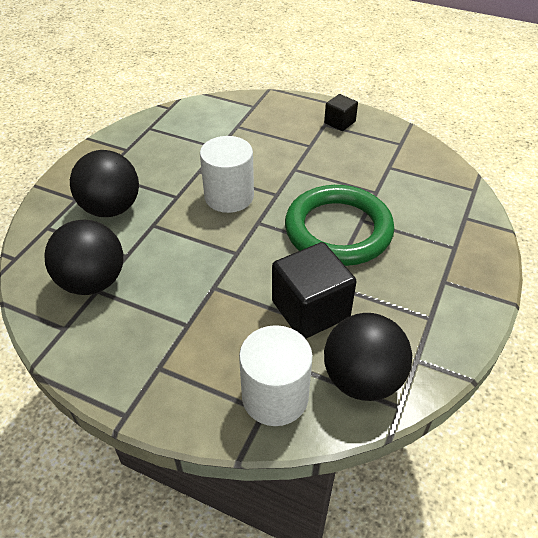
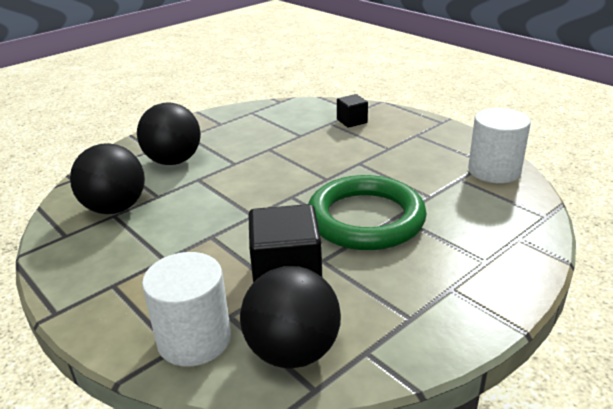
camera: 25 degrees right, 15 degrees down
(229, 196) = (280, 172): white cylinder -> white cylinder (494, 171)
(339, 122) = (432, 135): black cube -> black cube (352, 121)

